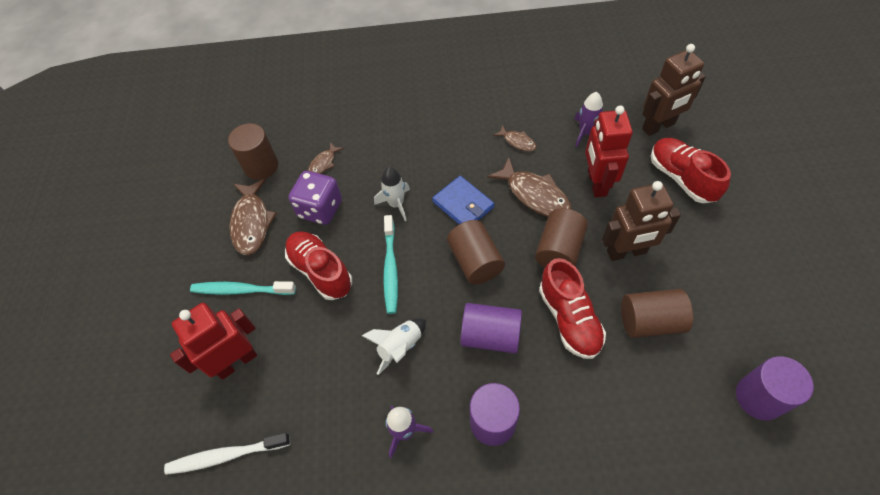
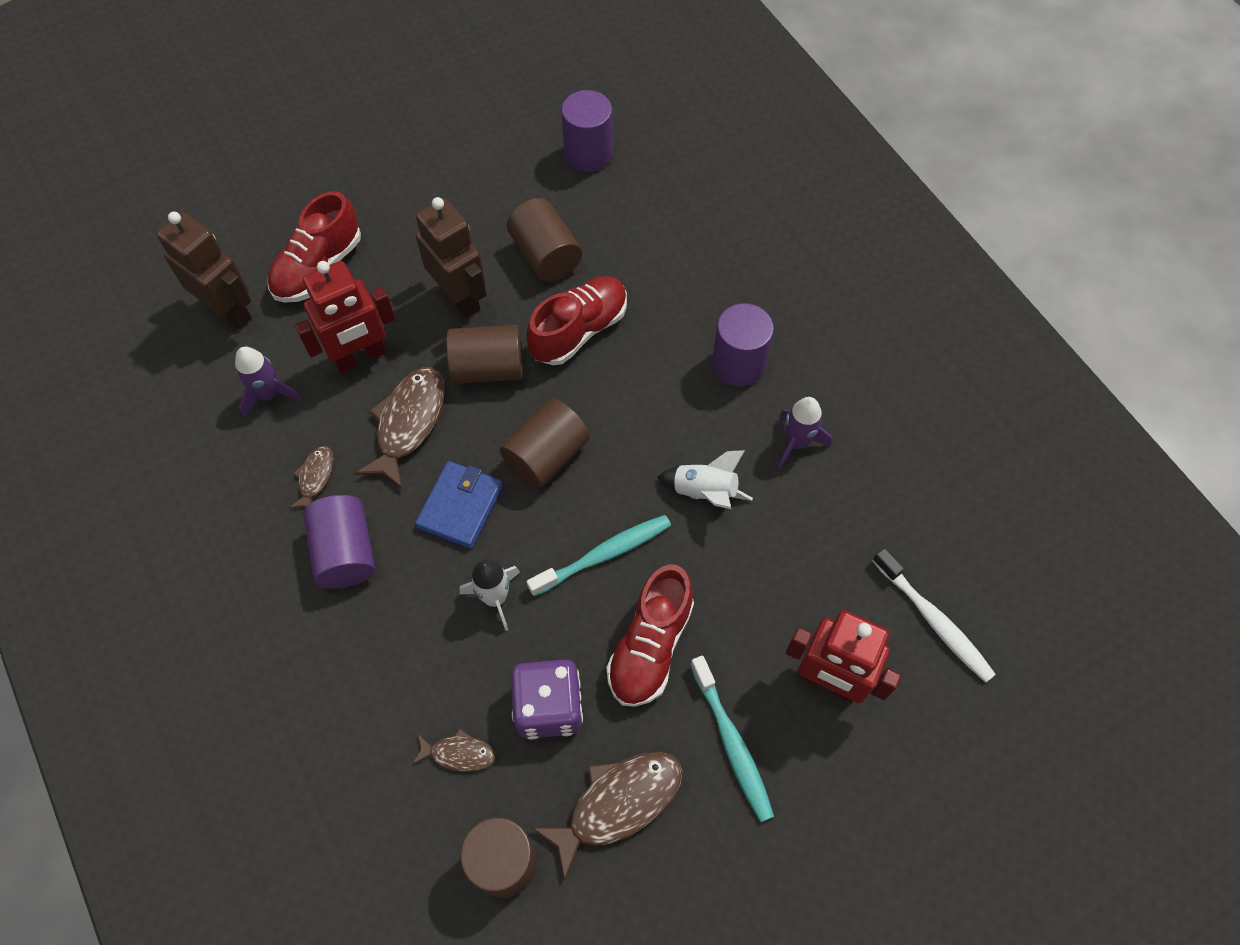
camera: 120 degrees left, 5 degrees up
(490, 335) = (640, 401): purple cylinder -> purple cylinder (345, 552)

